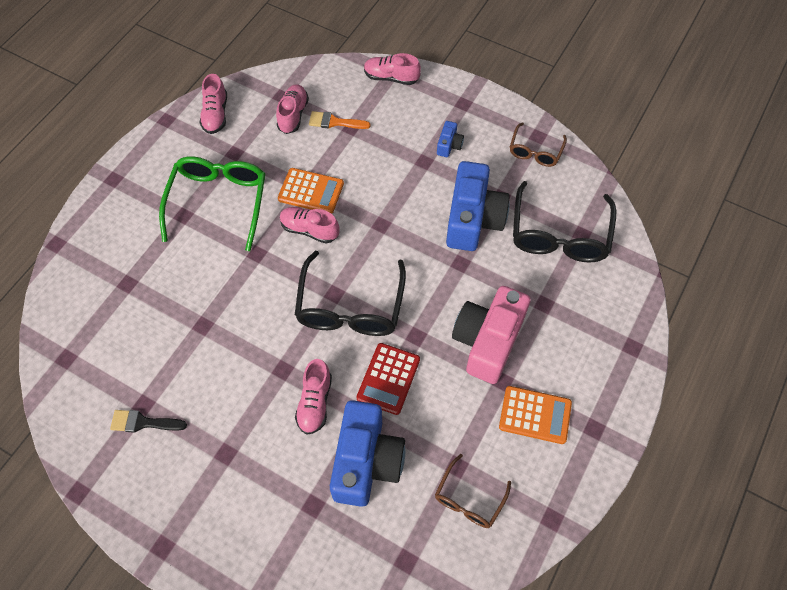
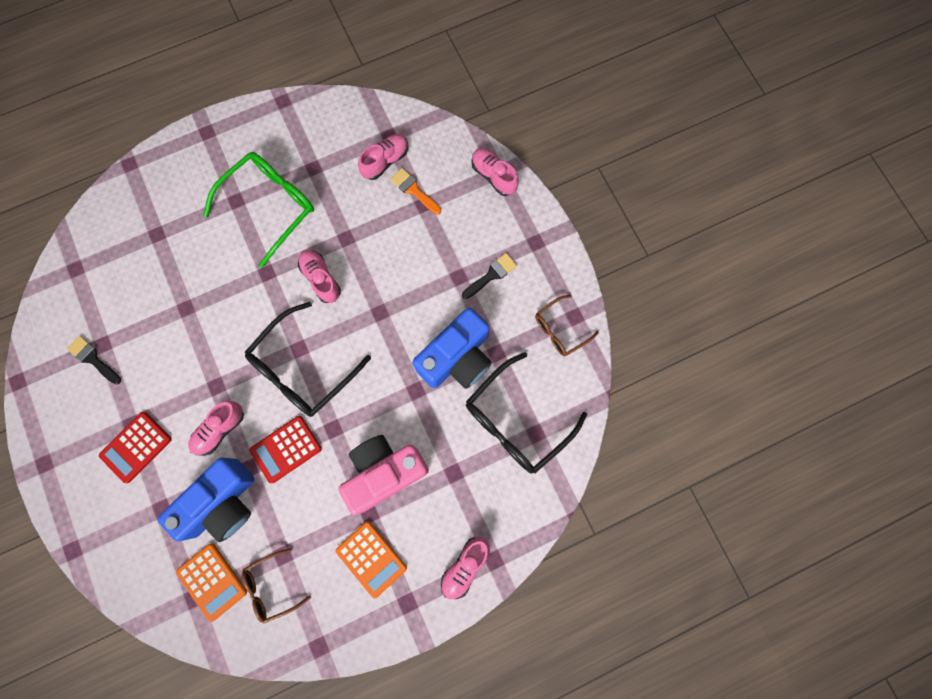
camera: 35 degrees right, 15 degrees up
(215, 114) = (324, 121): pink shoe -> pink shoe (465, 566)
(246, 469) = (136, 447): none -> red calculator
(311, 191) = (347, 244): orange calculator -> orange calculator (212, 581)
(449, 145) = (491, 275): blue camera -> black brush

